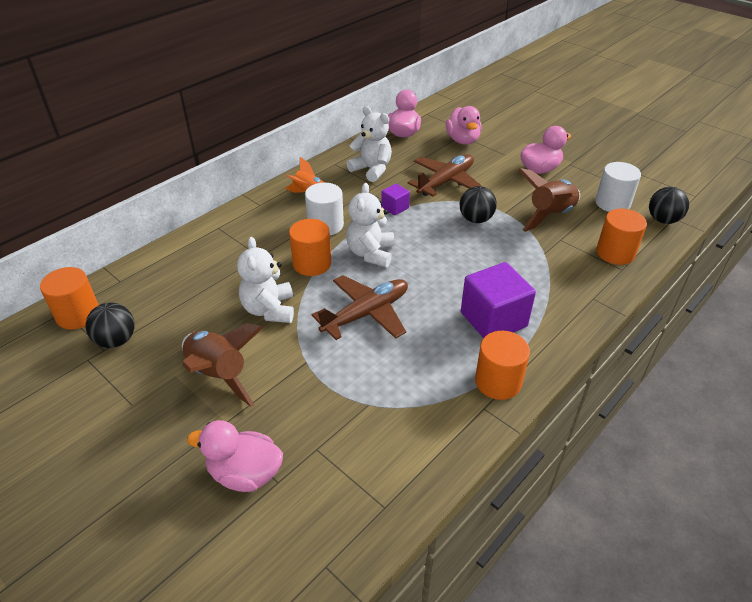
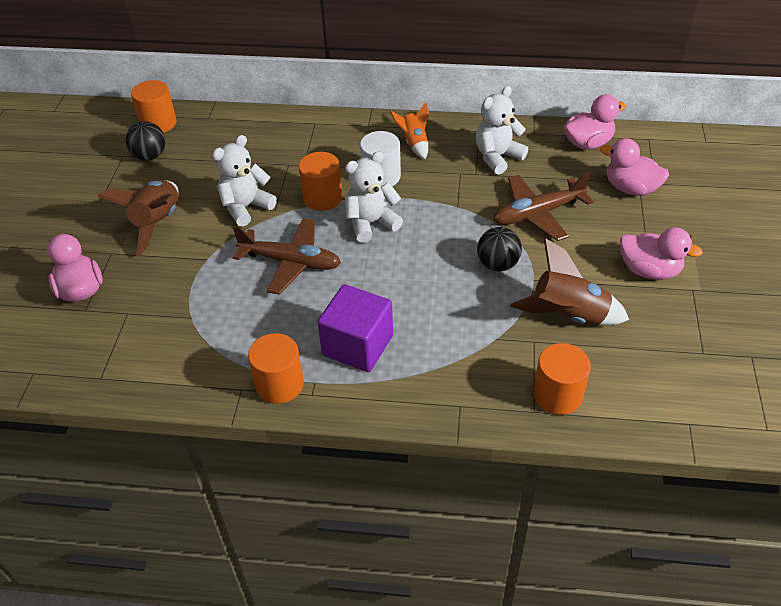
camera: 55 degrees right, 5 degrees up
(372, 170) = (497, 157): white teddy bear -> white teddy bear turned 135 degrees counterclockwise
(395, 208) = (454, 203): purple cube -> none
(446, 182) = (537, 214): brown plane -> brown plane turned 150 degrees clockwise
(462, 140) = (630, 188): pink duck -> pink duck turned 75 degrees clockwise
(612, 203) = (654, 357): white cylinder -> none
(663, 220) = (672, 415): black ball -> none

